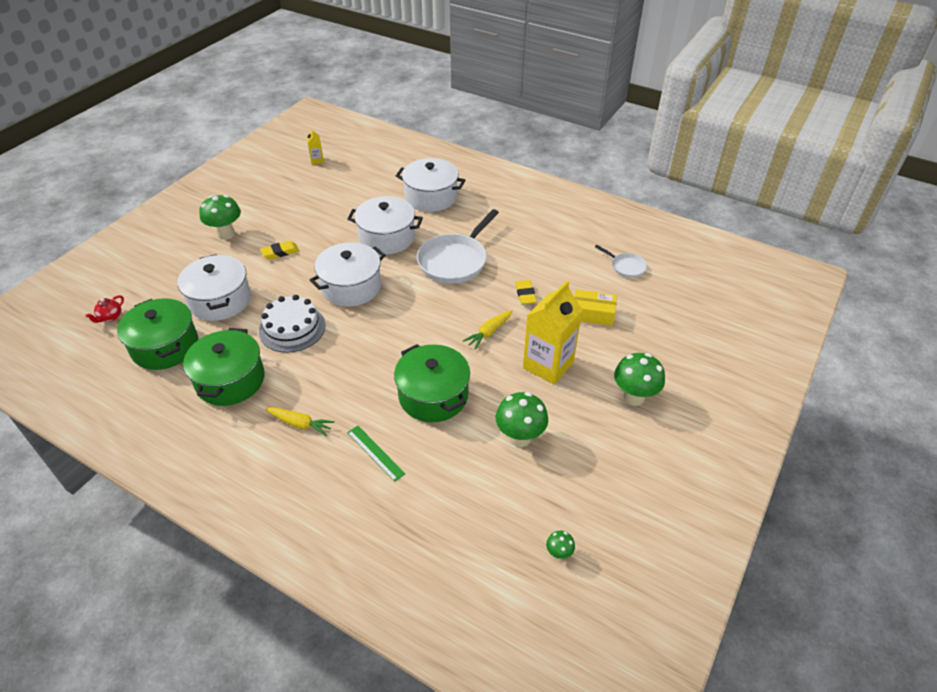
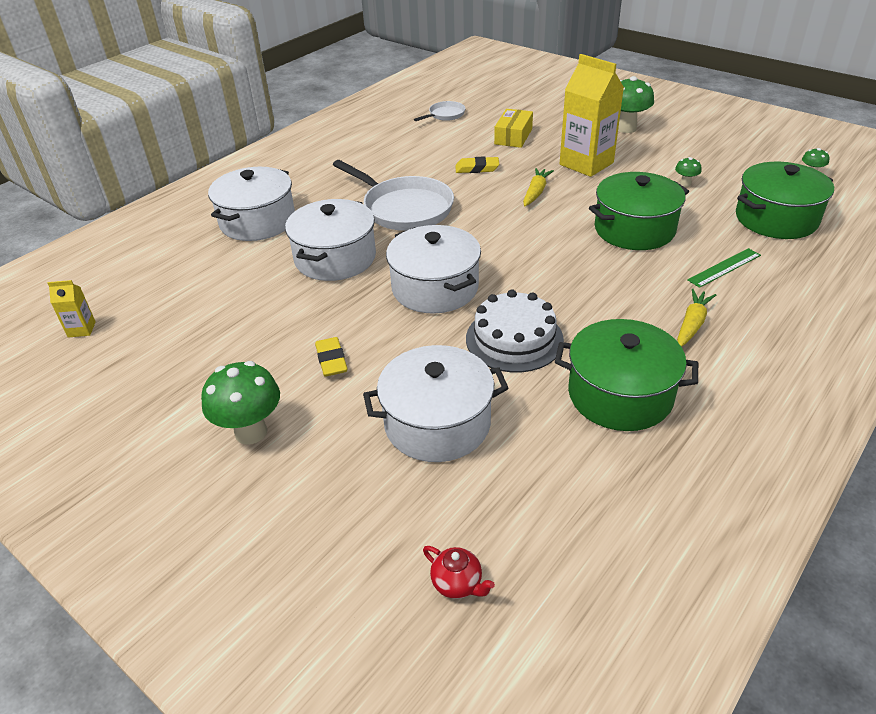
camera: 80 degrees left, 5 degrees down
(165, 346) = (545, 482): green pot -> green pot (776, 219)
(489, 332) = (536, 192): yellow carrot -> yellow carrot turned 120 degrees counterclockwise
(520, 437) = (685, 184): green mushroom -> green mushroom, size x0.49

